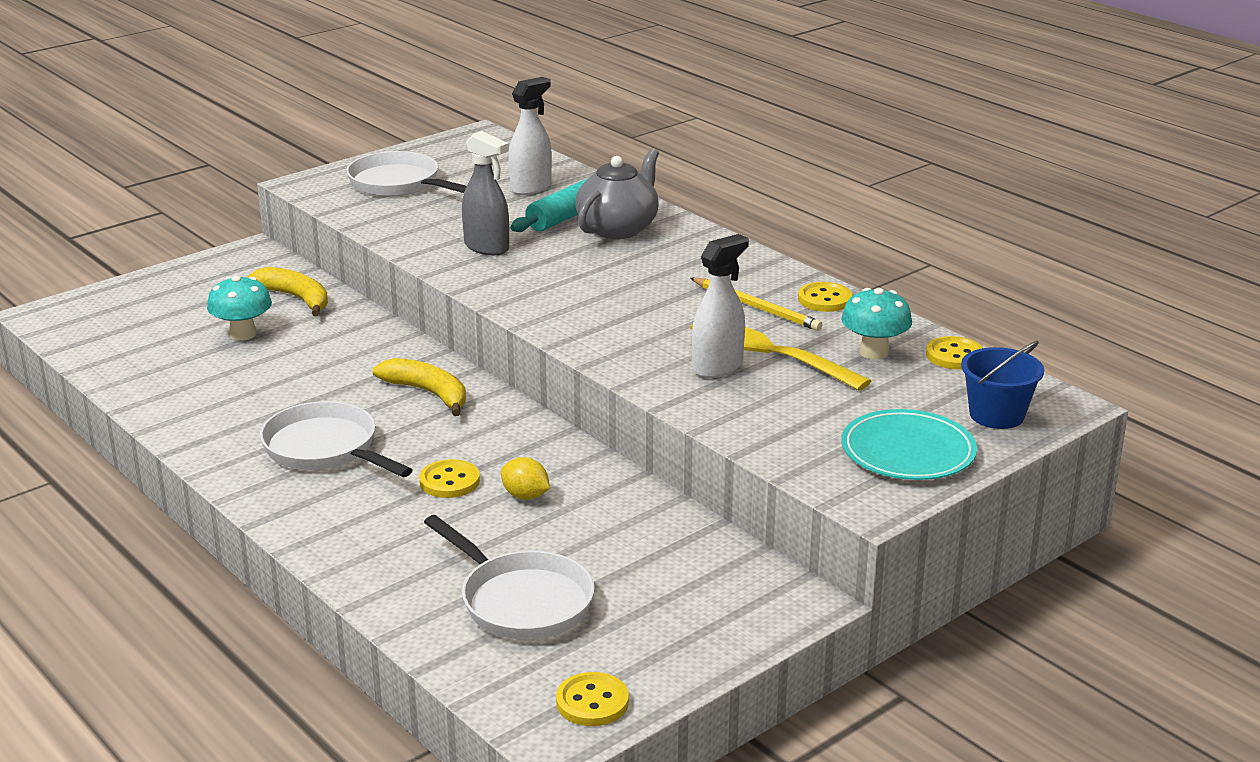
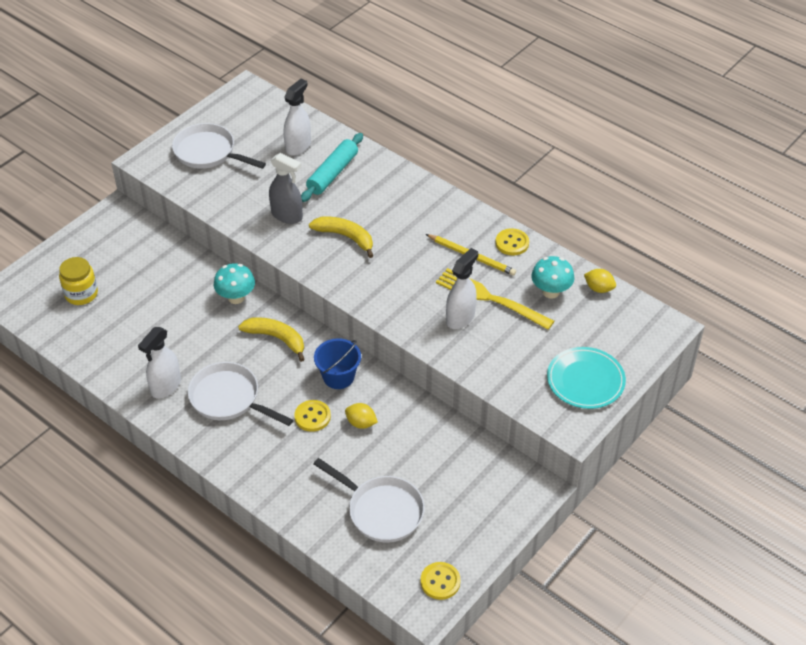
camera: 10 degrees left, 20 degrees up
(158, 324) = (81, 294): none -> yellow jar
(234, 427) = (165, 386): none -> white spray bottle
(243, 334) = (140, 297): turquoise mushroom -> turquoise mushroom (236, 297)
(296, 298) = (163, 256): yellow banana -> yellow banana (346, 237)
(618, 228) = (367, 185): grey teapot -> none
(954, 355) = (599, 288): yellow button -> yellow lemon
(996, 415) = (631, 341): blue bucket -> blue bucket (338, 377)

